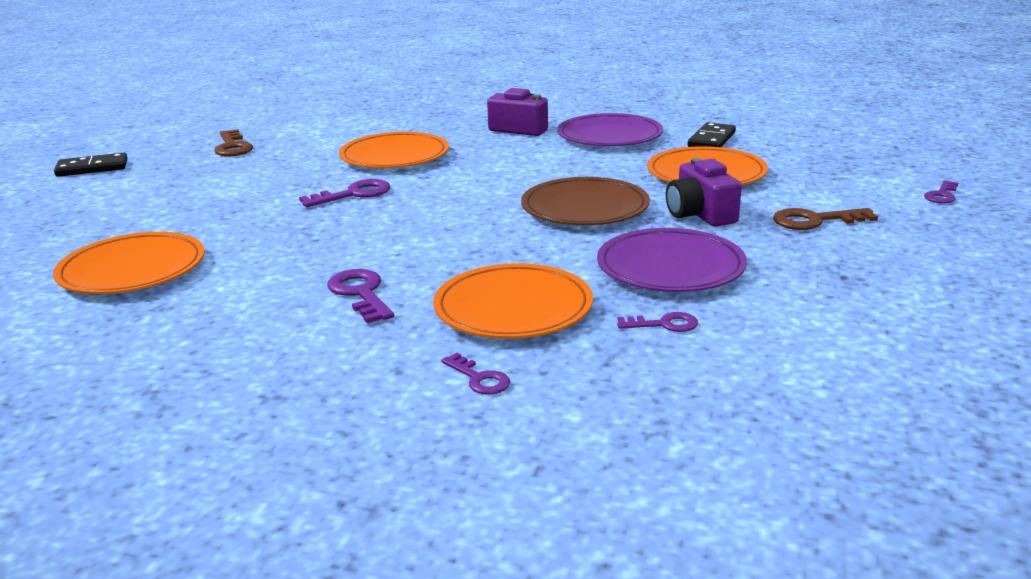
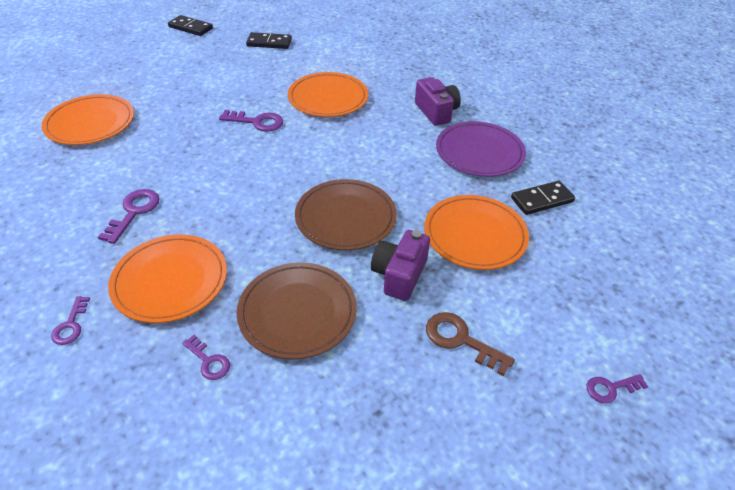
camera: 40 degrees right, 20 degrees up
(232, 147) = (269, 43): brown key -> black domino
(670, 267) = (297, 312): purple plate -> brown plate

